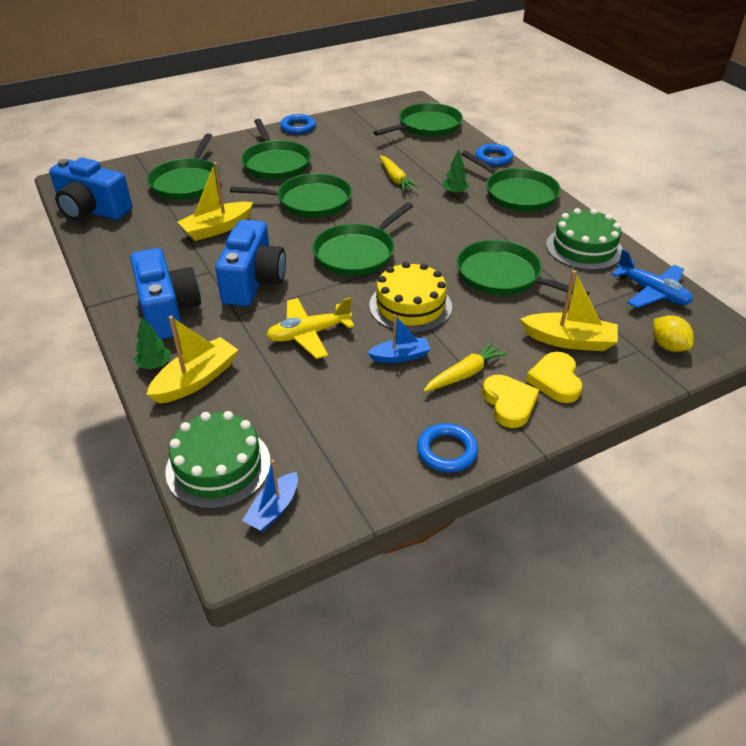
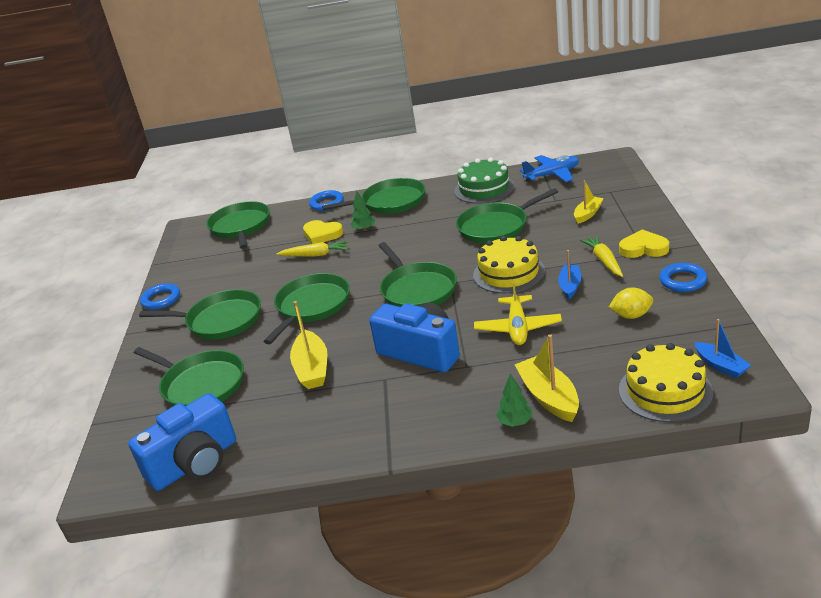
camera: 60 degrees left, 10 degrees down
(168, 311) = (434, 410): blue camera -> none
(218, 466) = (665, 391): green cake -> yellow cake
(555, 380) = (627, 227): yellow heart -> yellow heart (322, 234)
(569, 340) = (588, 214): yellow boat -> yellow boat, size x0.64
(668, 346) = (611, 181): yellow lemon -> yellow lemon (631, 315)

